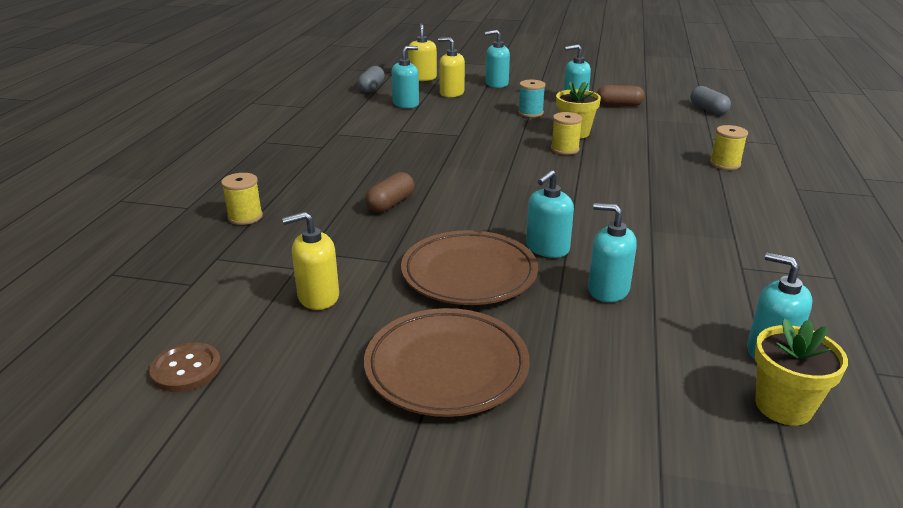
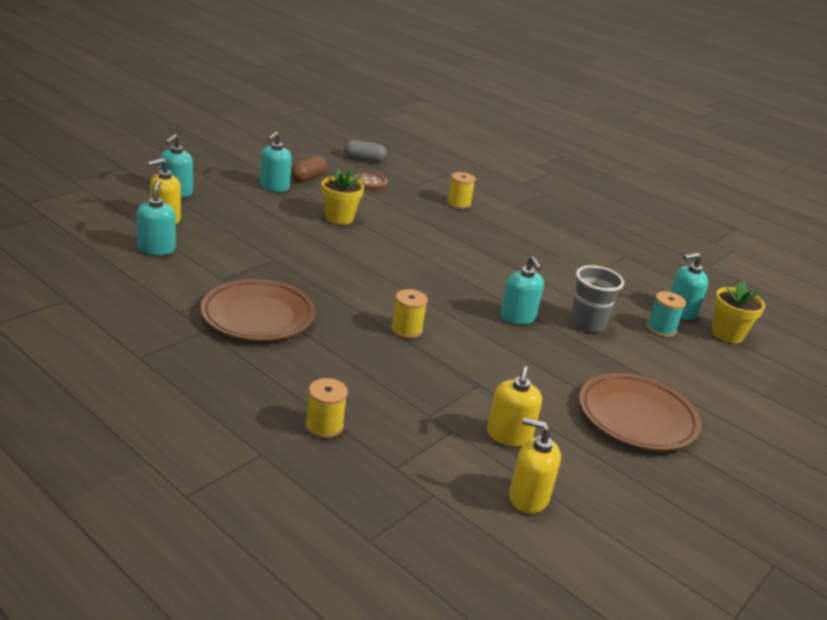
camera: 65 degrees left, 0 degrees up
(186, 369) = (570, 532): brown button -> brown button (370, 183)
(371, 88) = (76, 245): grey capsule -> none
(390, 204) = (380, 345): brown capsule -> none
(422, 78) = (95, 212): yellow soap dispenser -> yellow soap dispenser (528, 498)
(469, 274) = (527, 361): brown plate -> brown plate (258, 316)
(530, 113) = (271, 212): turquoise spool -> turquoise spool (661, 329)
(565, 149) = (365, 236): yellow spool -> yellow spool (406, 330)
(608, 290) = (587, 323): turquoise soap dispenser -> grey cup

